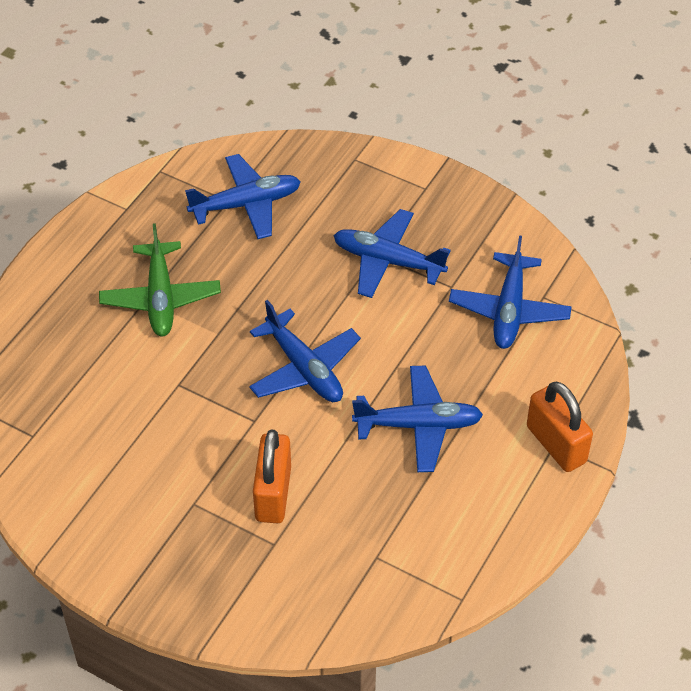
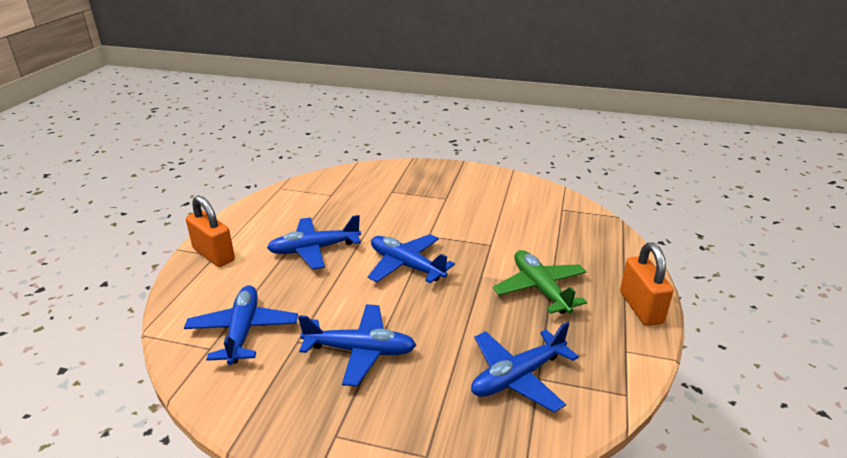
camera: 165 degrees right, 20 degrees down
(273, 493) = (401, 207): orange padlock -> orange padlock (641, 308)

